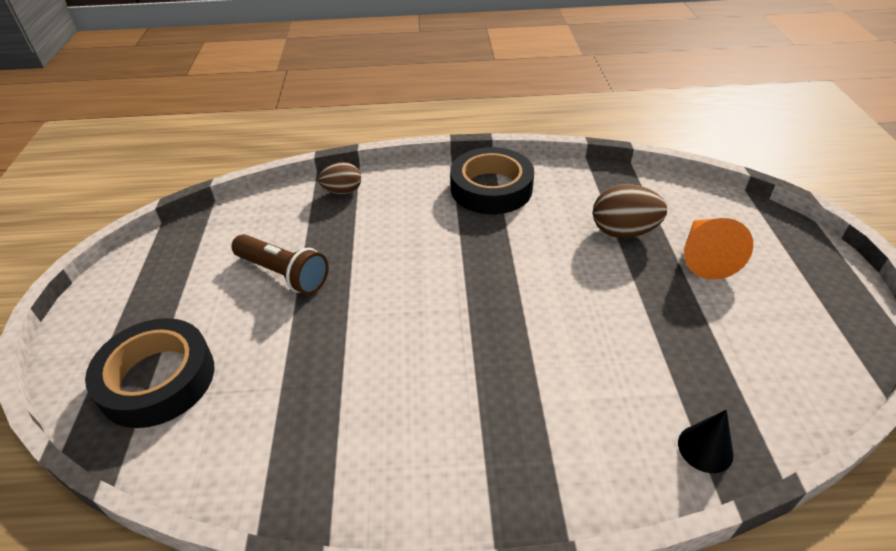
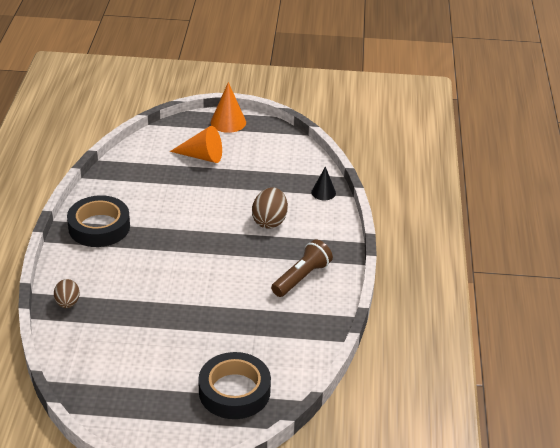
camera: 85 degrees left, 5 degrees down
(284, 274) = (154, 335): brown flashlight -> brown flashlight (301, 277)
(623, 232) = (169, 180): brown egg -> brown egg (269, 221)
(825, 273) = (228, 122): none -> orange cone

